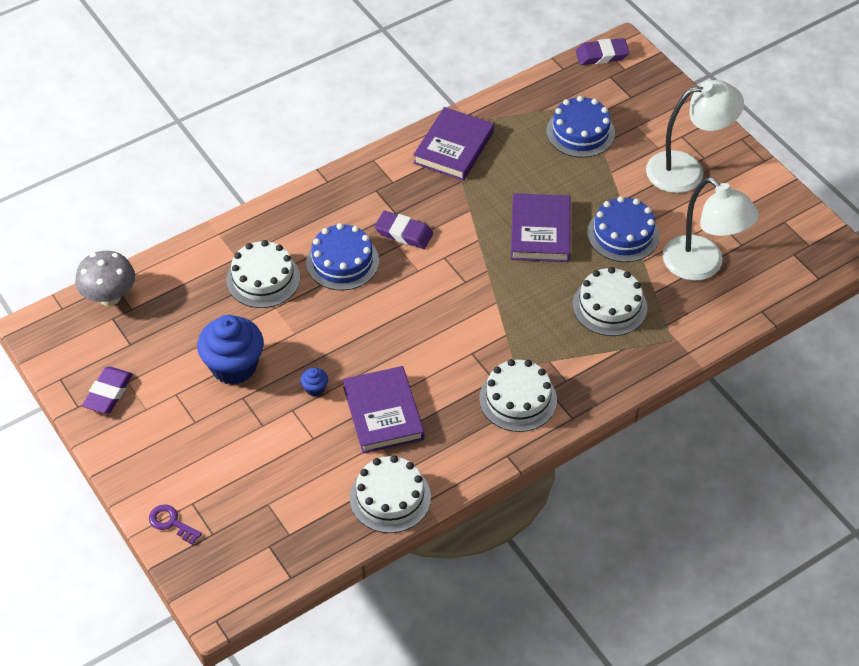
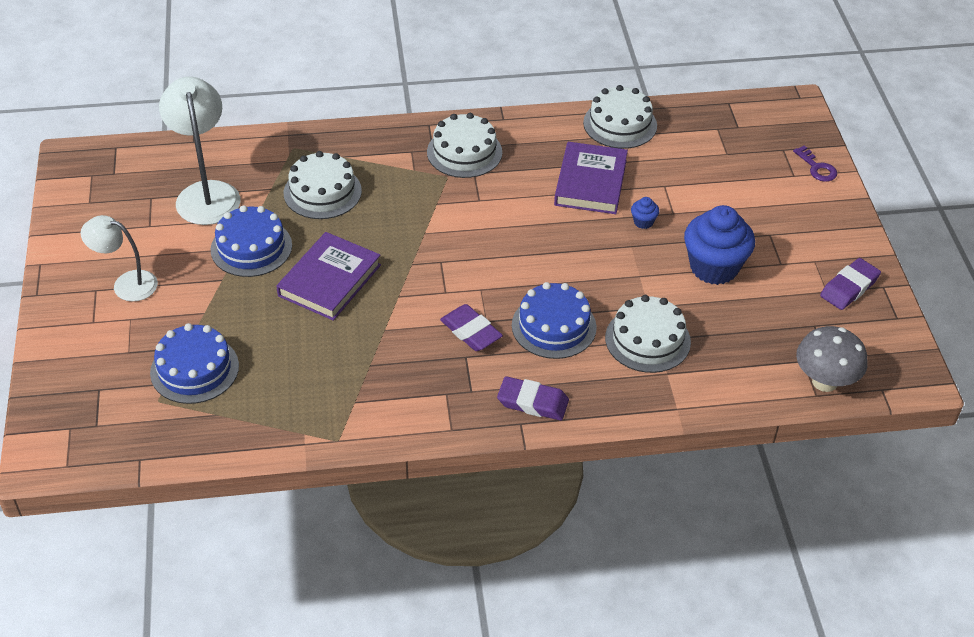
camera: 155 degrees left, 5 degrees down
(453, 148) = (349, 407): purple book -> none
(602, 55) = (77, 458): purple eraser -> purple eraser (532, 402)
(687, 170) = (126, 284): white lamp -> white lamp, size x0.64

